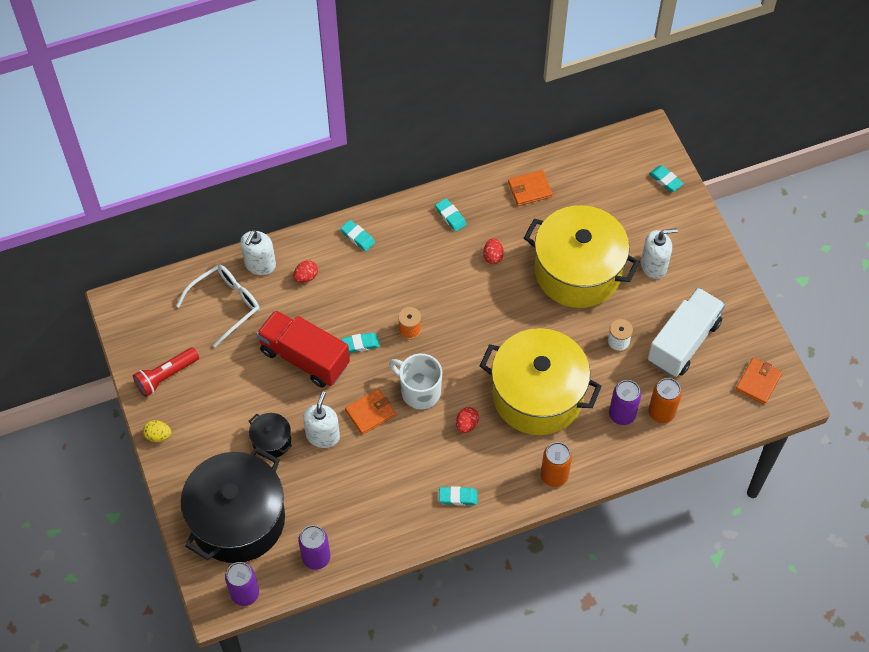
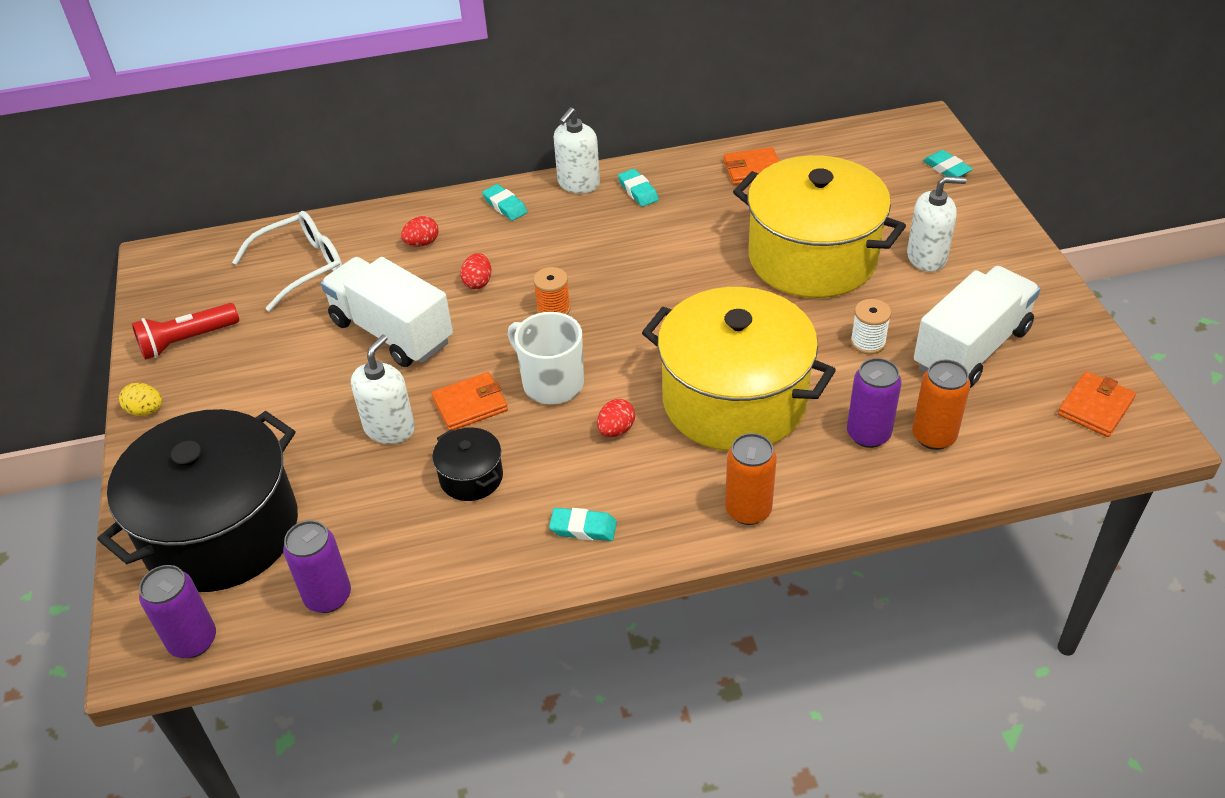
camera: 10 degrees right, 15 degrees down
(260, 264) = (363, 227): white soap dispenser -> white soap dispenser (578, 183)
(271, 441) = (310, 429): black pot -> black pot (471, 477)
(304, 358) = (392, 332): red truck -> white truck
(360, 344) = (477, 321): turquoise eraser -> none
(493, 256) = (690, 235): red egg -> red egg (478, 282)

